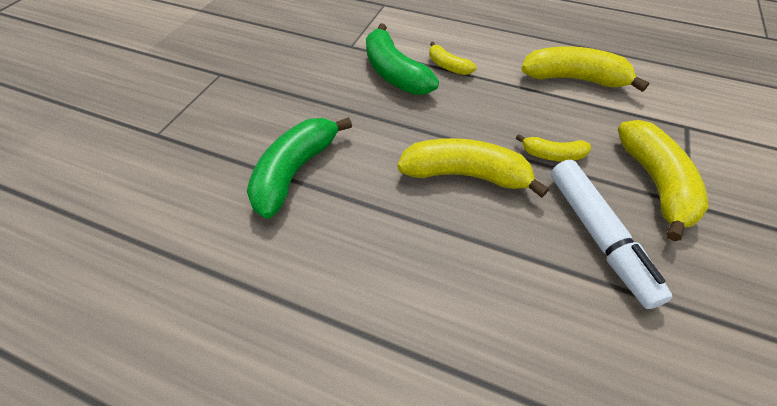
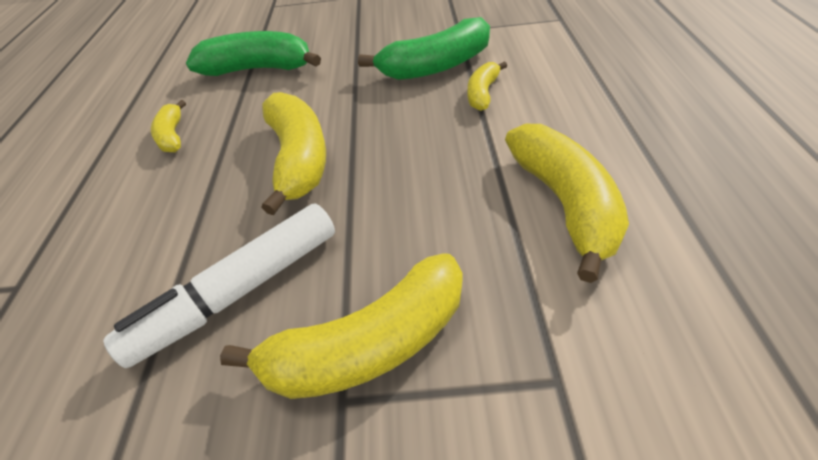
camera: 70 degrees right, 5 degrees down
(394, 73) = (435, 66): green banana -> green banana turned 150 degrees counterclockwise
(552, 155) = (370, 218): yellow banana -> yellow banana (172, 136)

